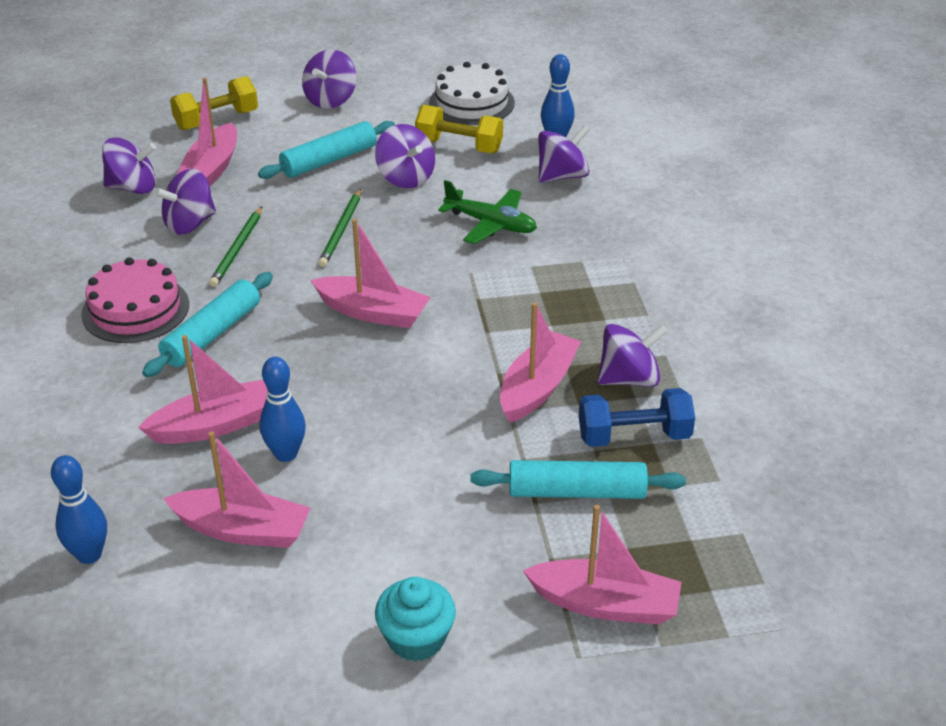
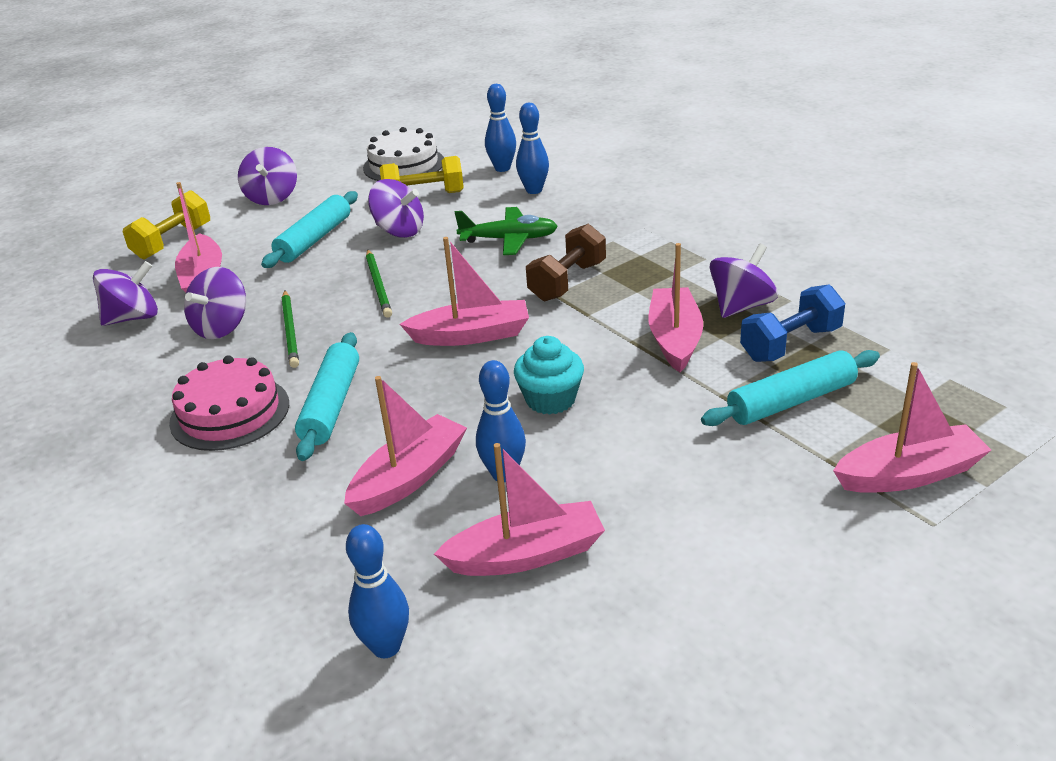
camera: 25 degrees left, 5 degrees down
(416, 638) = (785, 574): turquoise cupcake -> turquoise cupcake (550, 399)
(500, 290) = (567, 281): none -> brown dumbbell
(562, 176) = (534, 190): purple spinning top -> blue bowling pin

